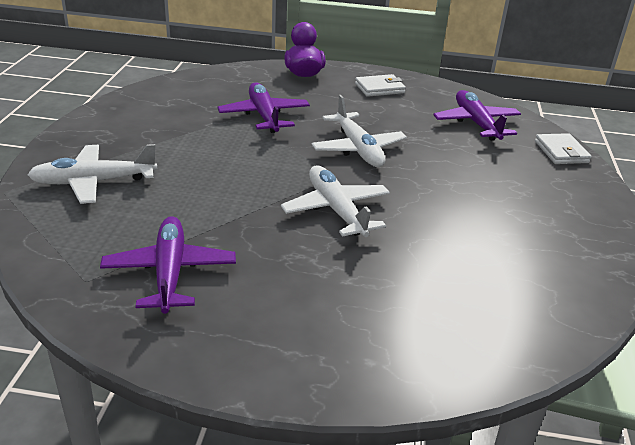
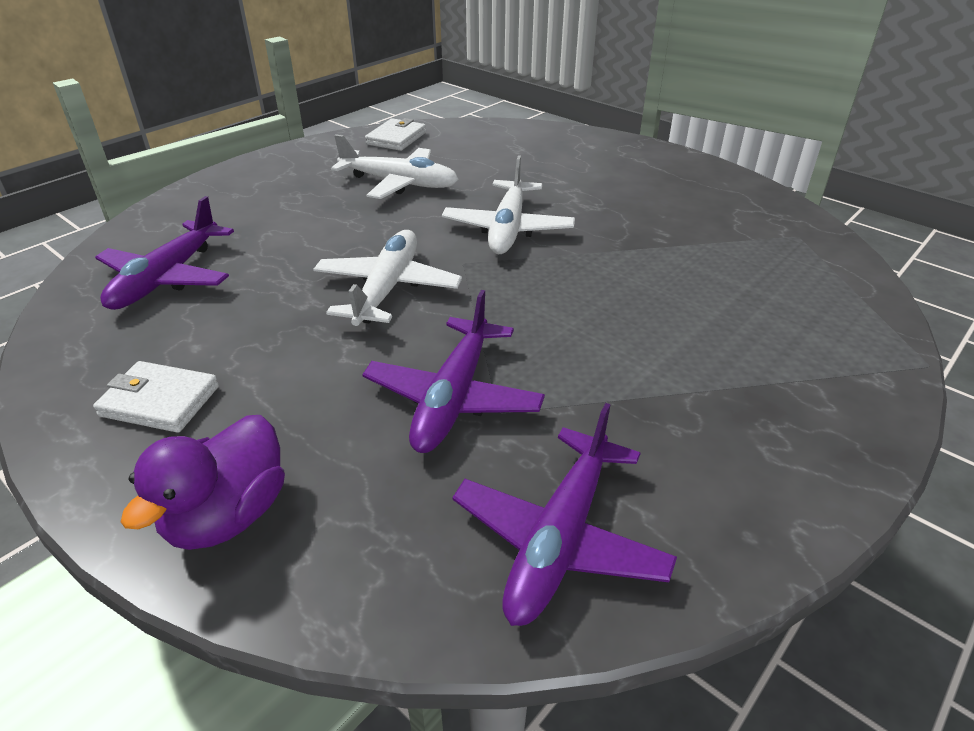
camera: 145 degrees left, 5 degrees up
(94, 182) = (791, 343): white plane -> white plane (398, 183)
(170, 273) = (715, 222): purple plane -> purple plane (560, 537)
(561, 152) = (164, 215): white wallet -> white wallet (396, 138)

